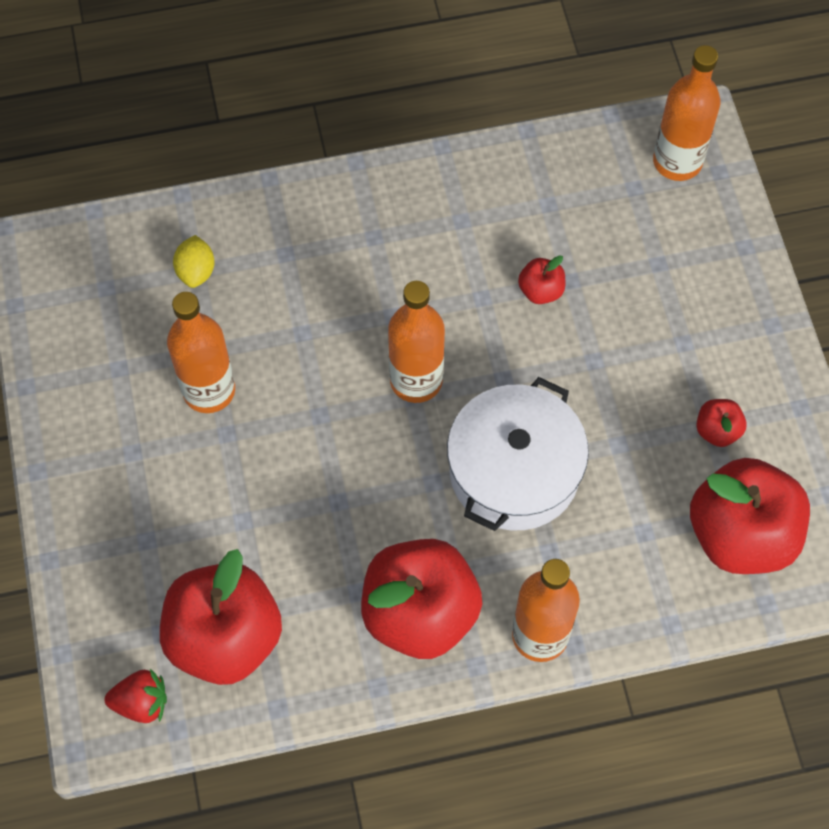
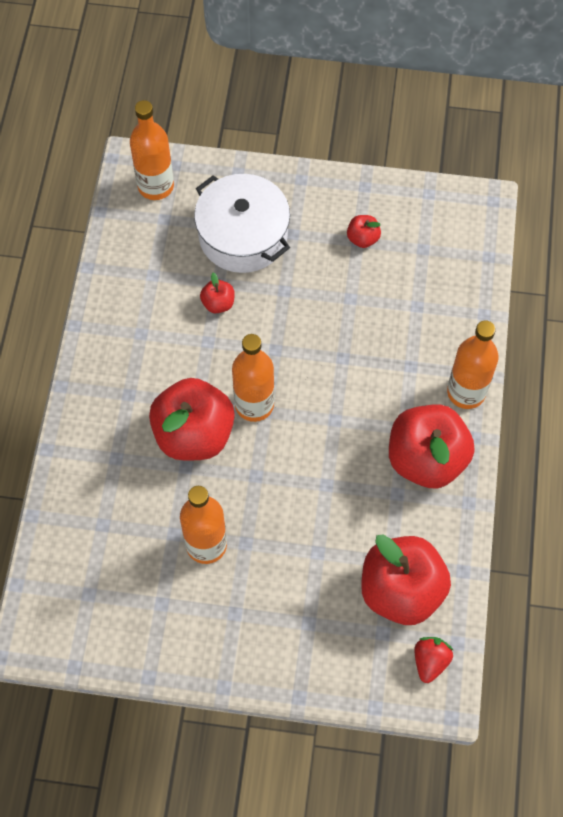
camera: 70 degrees left, 0 degrees up
(196, 271) = (103, 525): yellow lemon -> none
(514, 471) = (345, 367): white pot -> white pot (243, 235)
(741, 535) = (438, 253): red apple -> red apple (194, 434)

